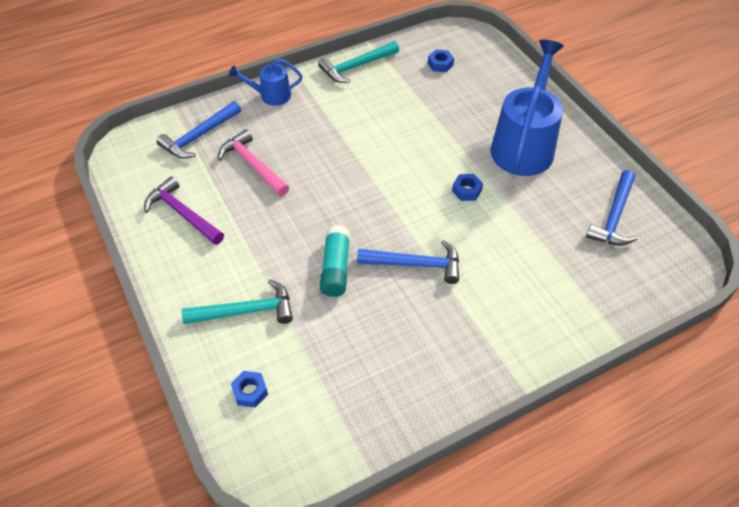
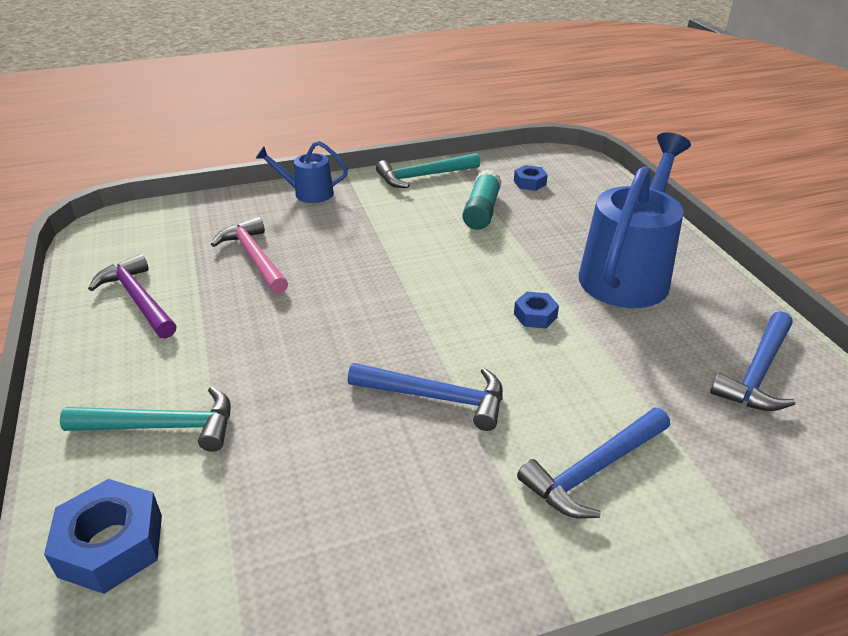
camera: 10 degrees right, 15 degrees down
(199, 136) = (201, 223): blue hammer -> blue hammer (593, 470)
(250, 392) = (111, 545): blue nut -> blue nut, size x1.76
(335, 268) = (316, 387): turquoise glue stick -> turquoise glue stick (481, 211)

